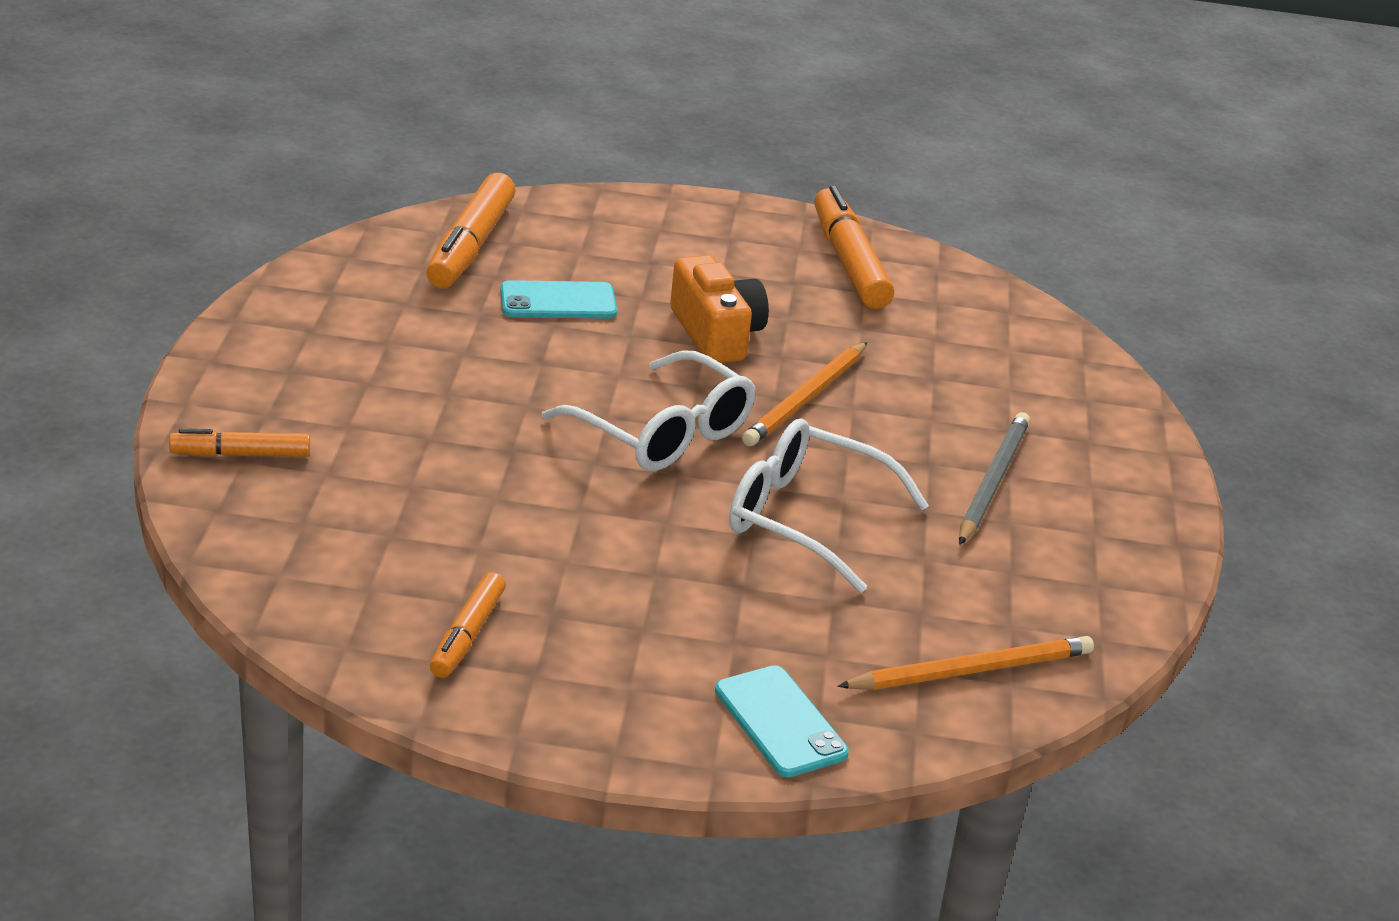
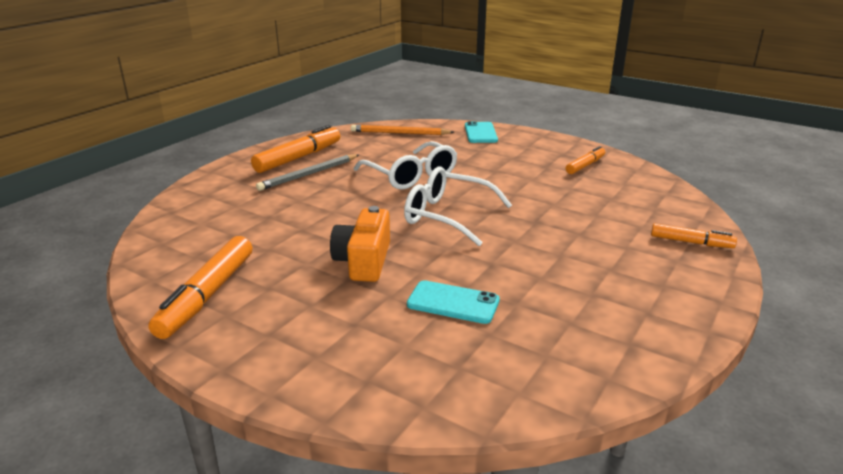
camera: 150 degrees left, 5 degrees down
(470, 246) = (495, 369): orange marker -> orange marker (299, 158)
(663, 433) = (447, 216): white glasses -> white glasses turned 45 degrees counterclockwise
(806, 398) = (352, 218): orange pencil -> none

